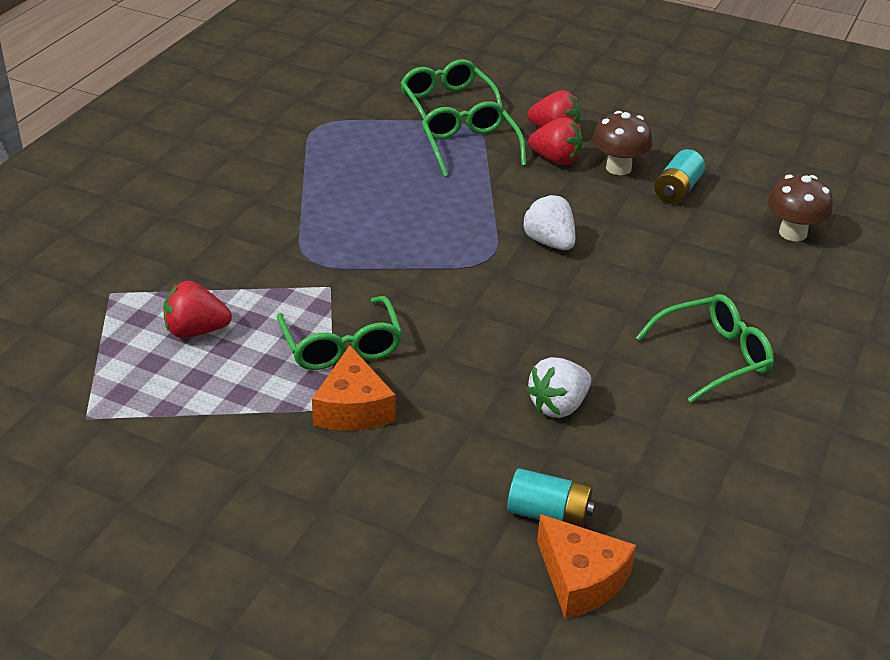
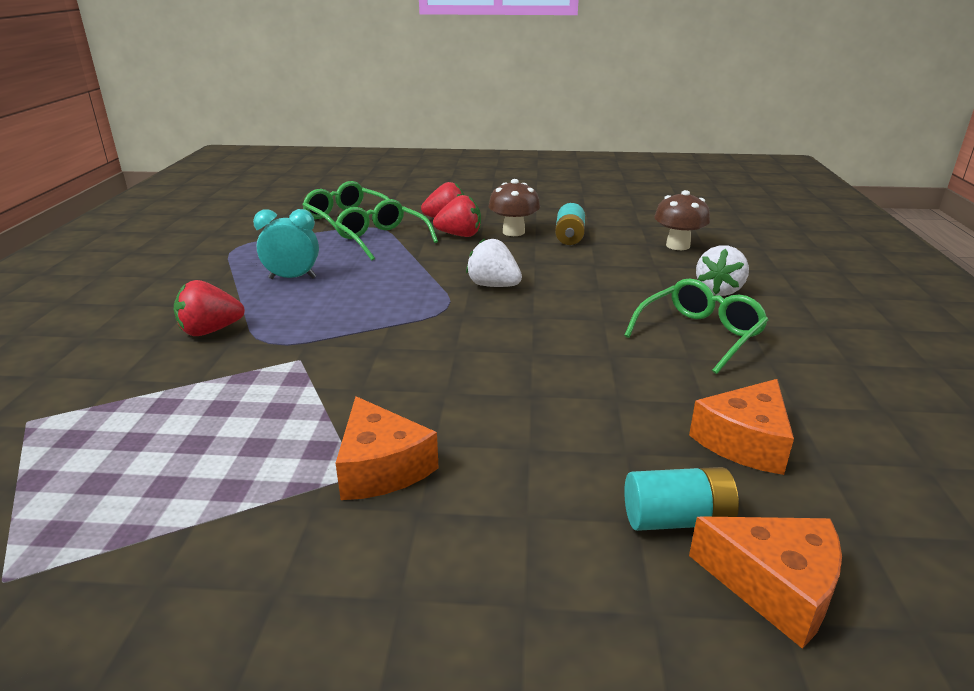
camera: 20 degrees left, 10 degrees down
(196, 331) = (151, 435): red strawberry -> red strawberry (210, 331)
(341, 345) = (336, 408): green glasses -> none
(358, 184) = (292, 278): none -> turquoise clock
(558, 406) = (600, 407): white strawberry -> white strawberry (719, 290)
(658, 472) = (744, 441): none -> orange cheese

